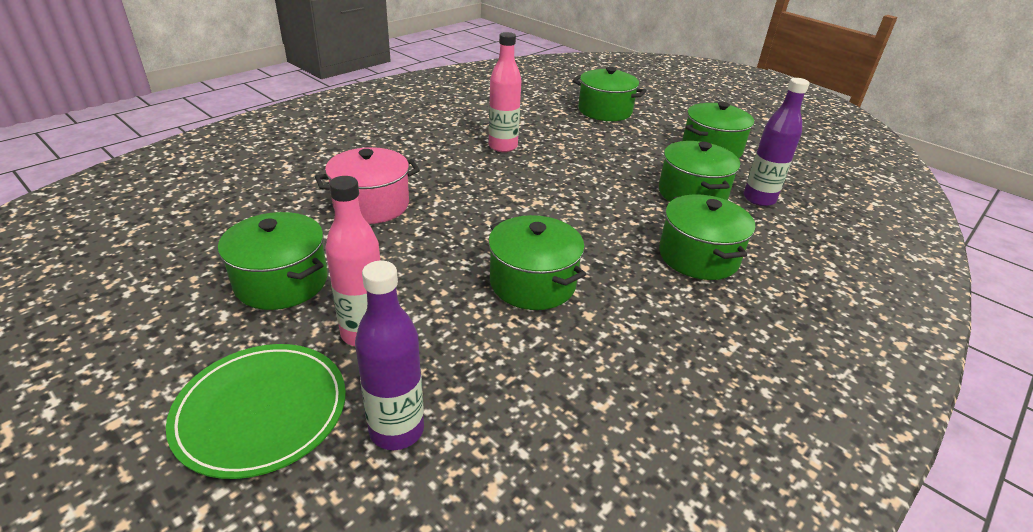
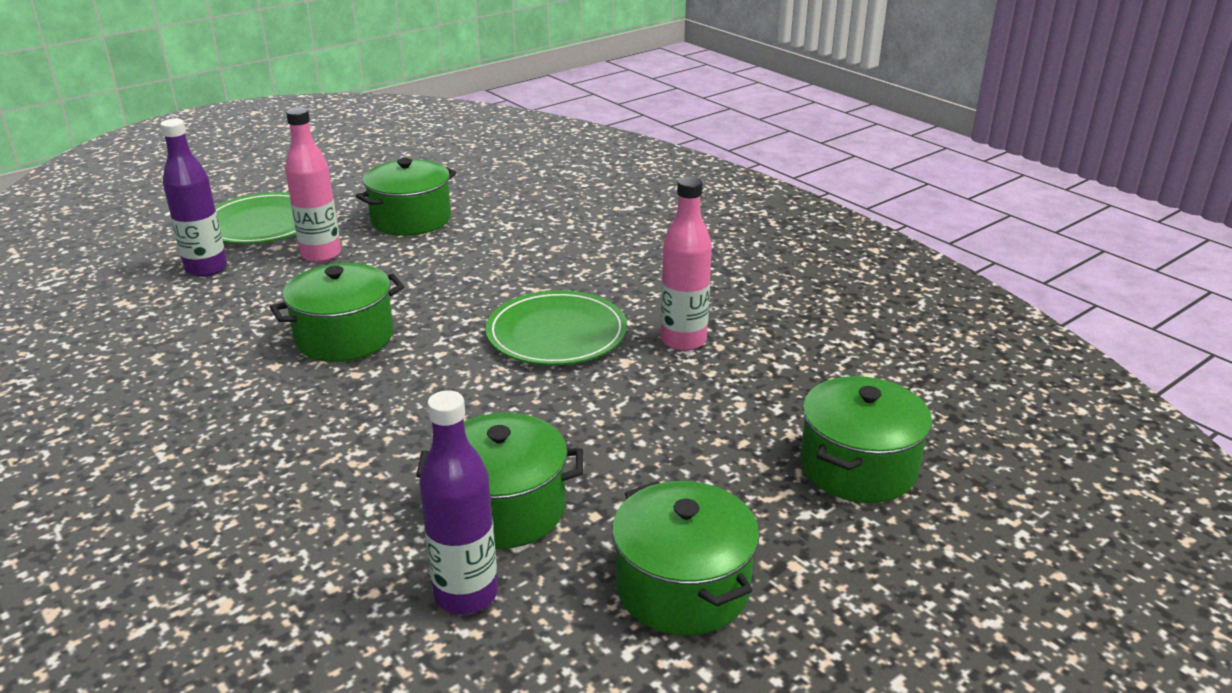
camera: 100 degrees right, 5 degrees down
(371, 205) = (532, 252): pink pot -> none
(504, 188) = (556, 334): none -> green plate
(698, 256) = (333, 470): green pot -> none

